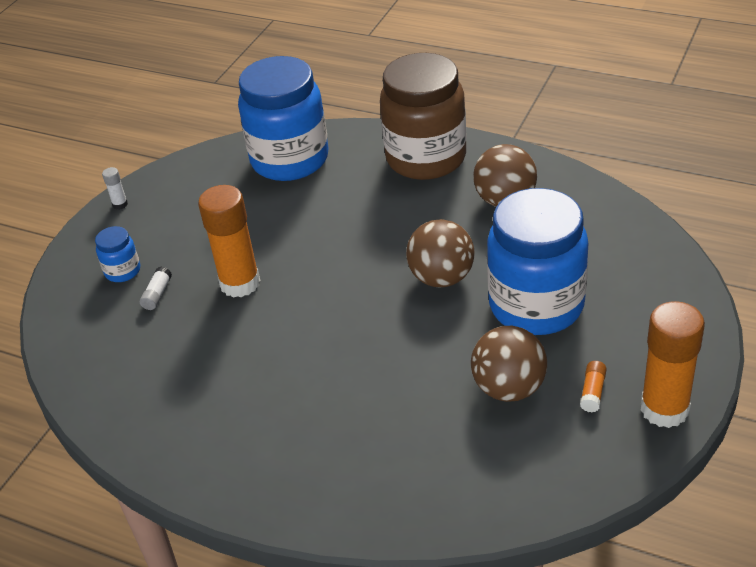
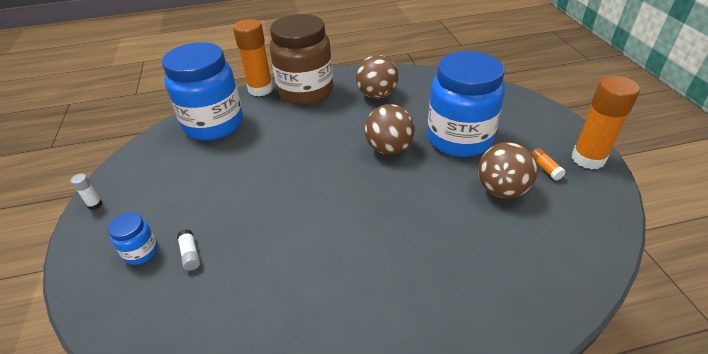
camera: 40 degrees left, 0 degrees up
(240, 283) = (254, 214): orange glue stick -> orange glue stick (260, 89)

